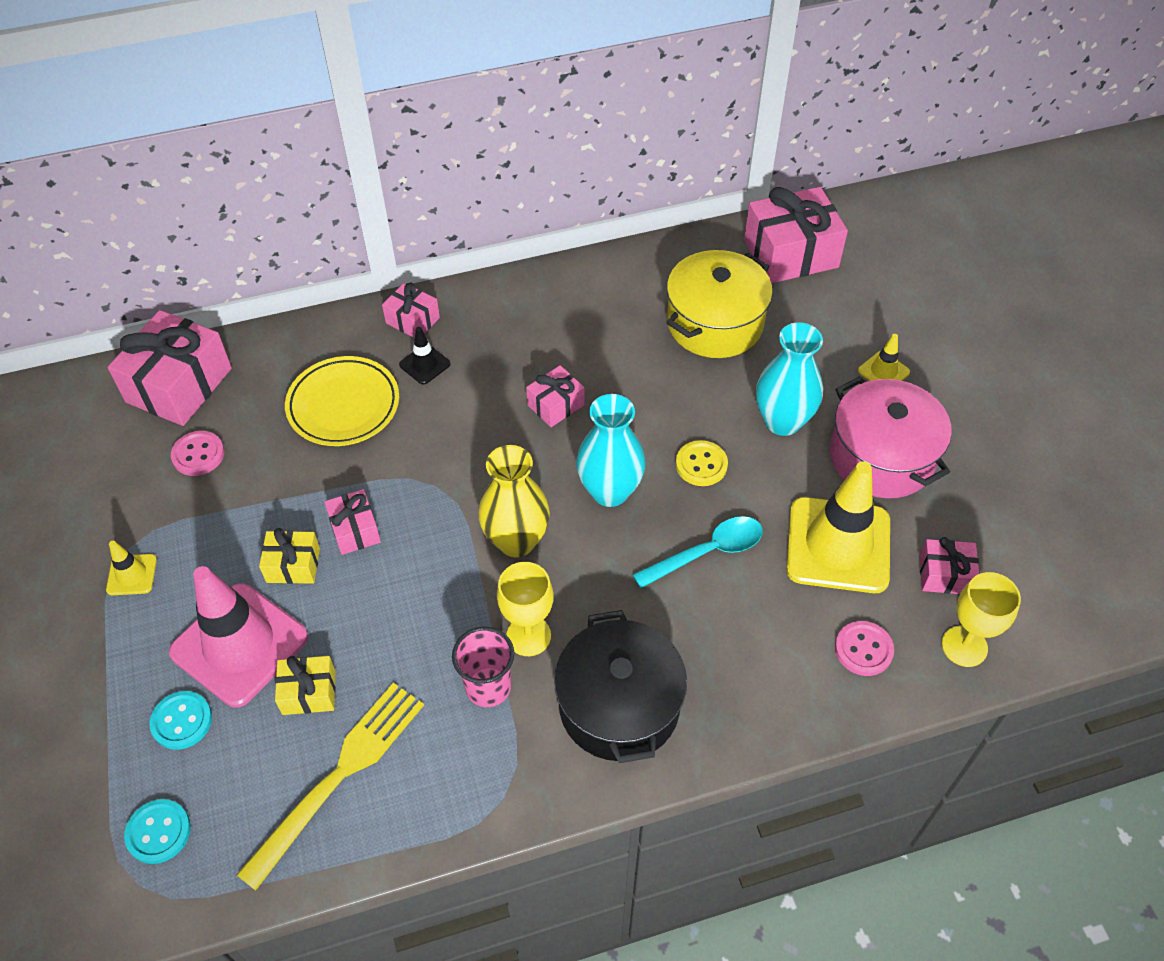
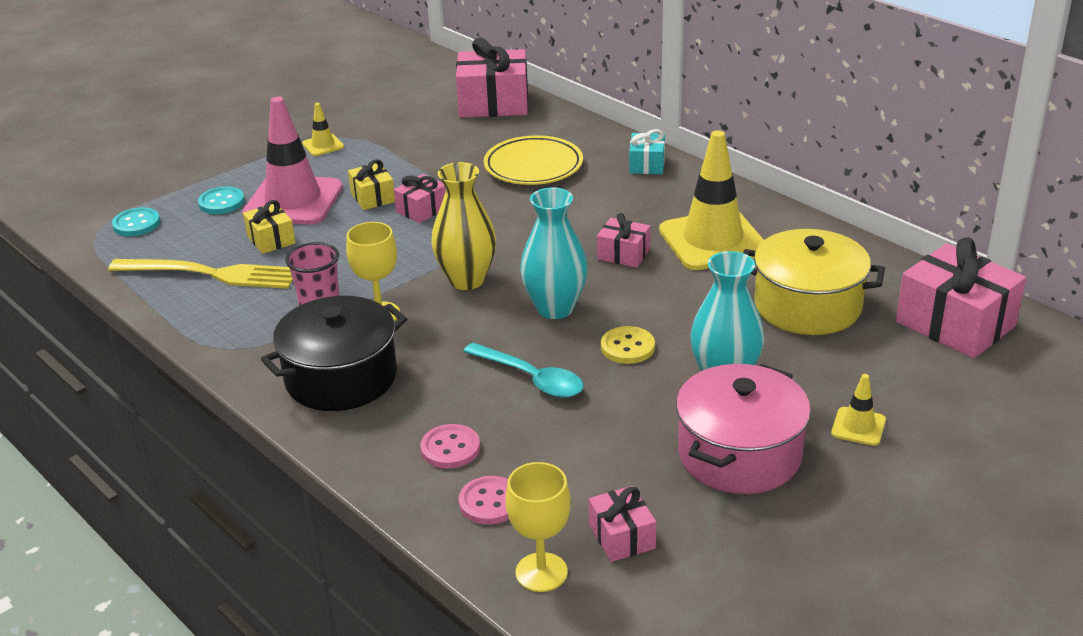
camera: 65 degrees right, 20 degrees down
(198, 455) = (439, 131): pink button -> pink button (450, 448)
(412, 320) = (647, 164): pink gift -> turquoise gift
(424, 364) = (607, 184): black traffic cone -> none
(838, 545) = (601, 454): yellow traffic cone -> yellow traffic cone (713, 240)

